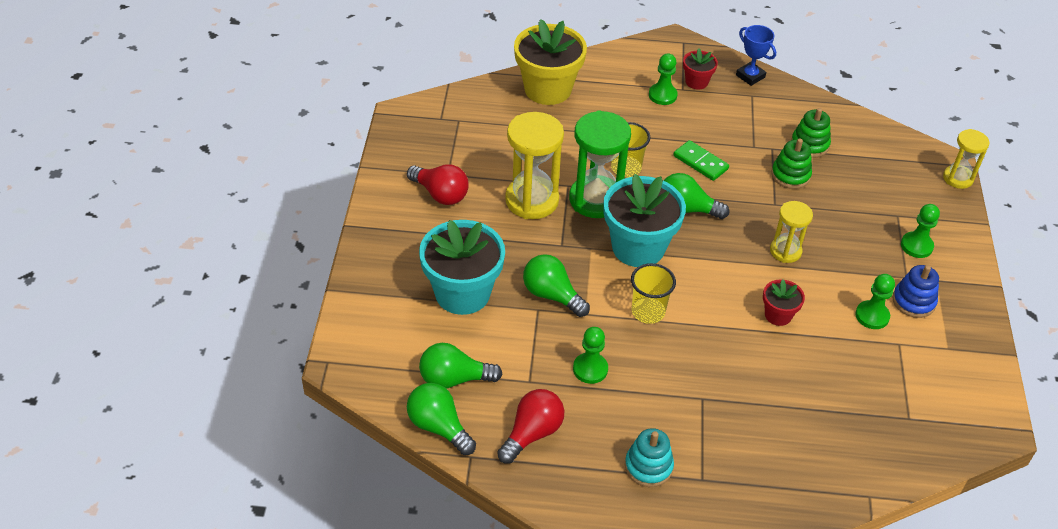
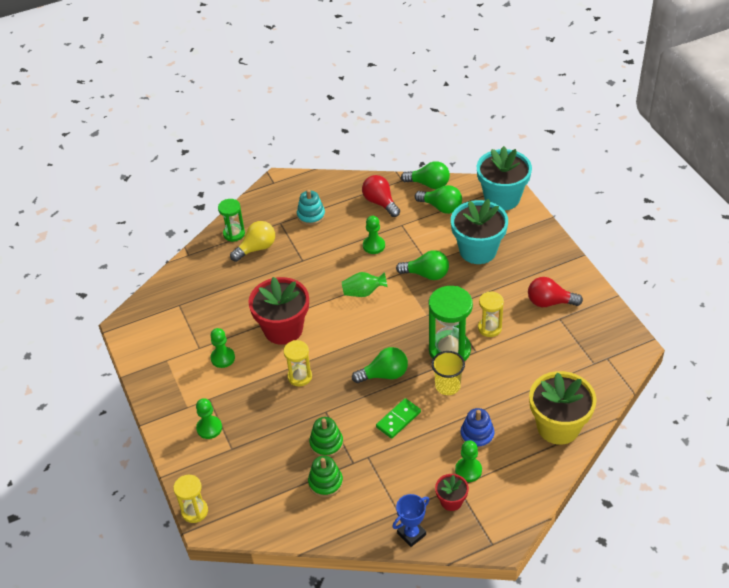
camera: 155 degrees right, 0 degrees up
(454, 379) = (441, 207): green light bulb -> green light bulb turned 60 degrees clockwise
(532, 200) = (489, 328): yellow hourglass -> yellow hourglass, size x0.58
(532, 433) = (380, 202): red light bulb -> red light bulb turned 135 degrees clockwise
(638, 247) = (397, 330): turquoise flower pot -> turquoise flower pot (502, 198)
(648, 312) = (363, 292): yellow cup -> green vase
(700, 162) = (398, 420): green domino -> green domino turned 60 degrees counterclockwise
(750, 76) = (411, 534): blue trophy -> blue trophy turned 60 degrees counterclockwise
(760, 452) = (256, 248): none -> yellow light bulb
(778, 315) = (283, 329): red flower pot -> red flower pot, size x2.04
(783, 497) = (234, 234): none -> green hourglass
(913, 301) = (198, 382): blue stacking toy -> blue stacking toy (477, 435)

